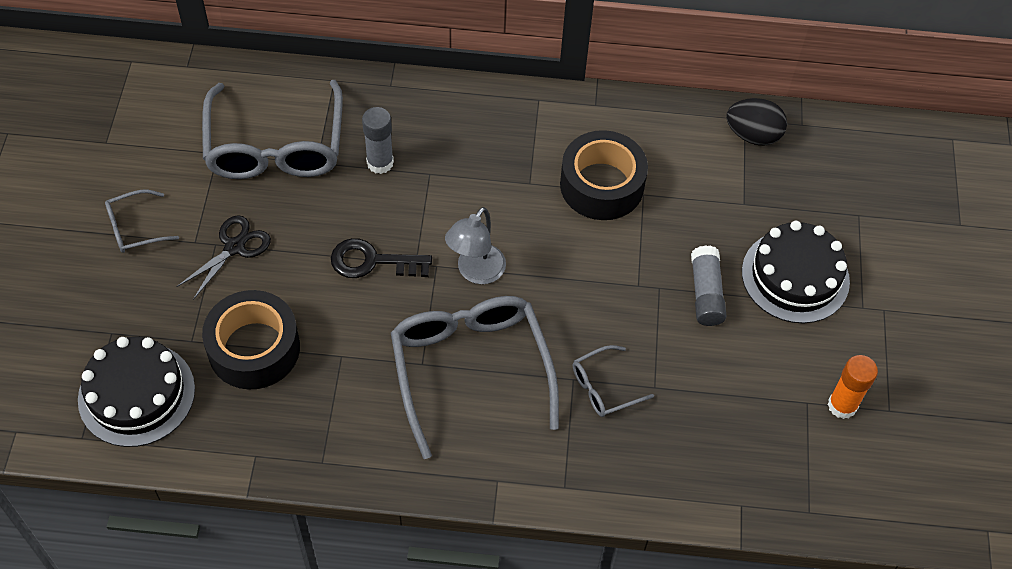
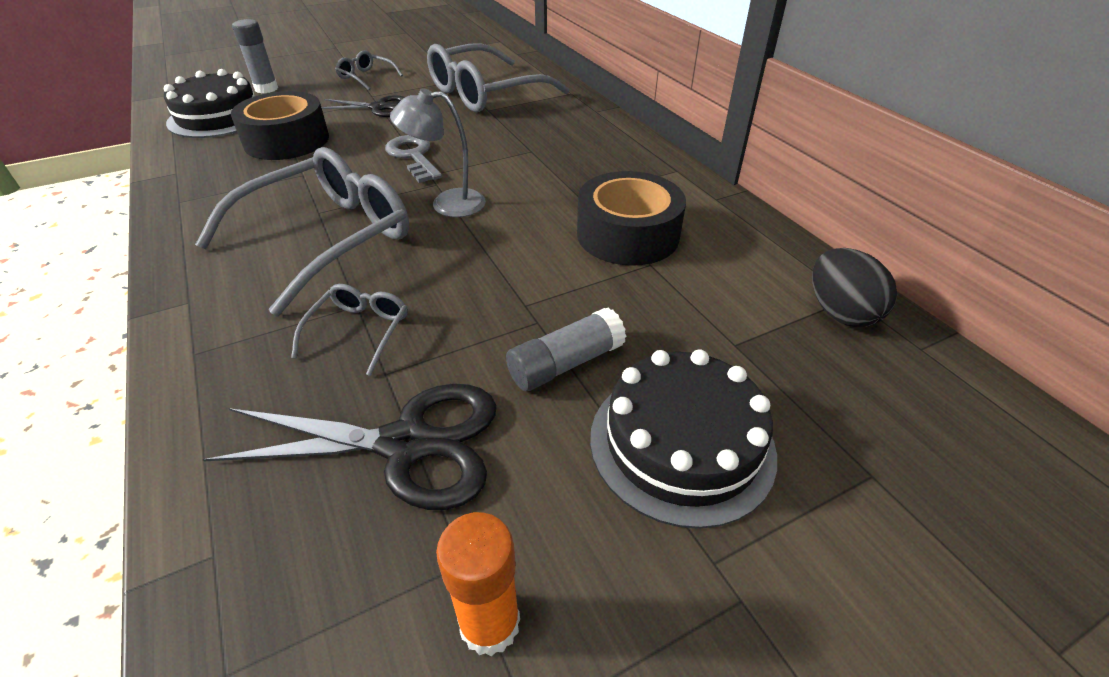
camera: 60 degrees right, 15 degrees down
(372, 261) = (413, 157): black key -> grey key
(380, 163) = (516, 129): grey glue stick -> grey glue stick (266, 89)
(604, 387) = (359, 332): grey glasses -> grey glasses turned 75 degrees clockwise
(719, 397) = (406, 444): none -> black scissors

